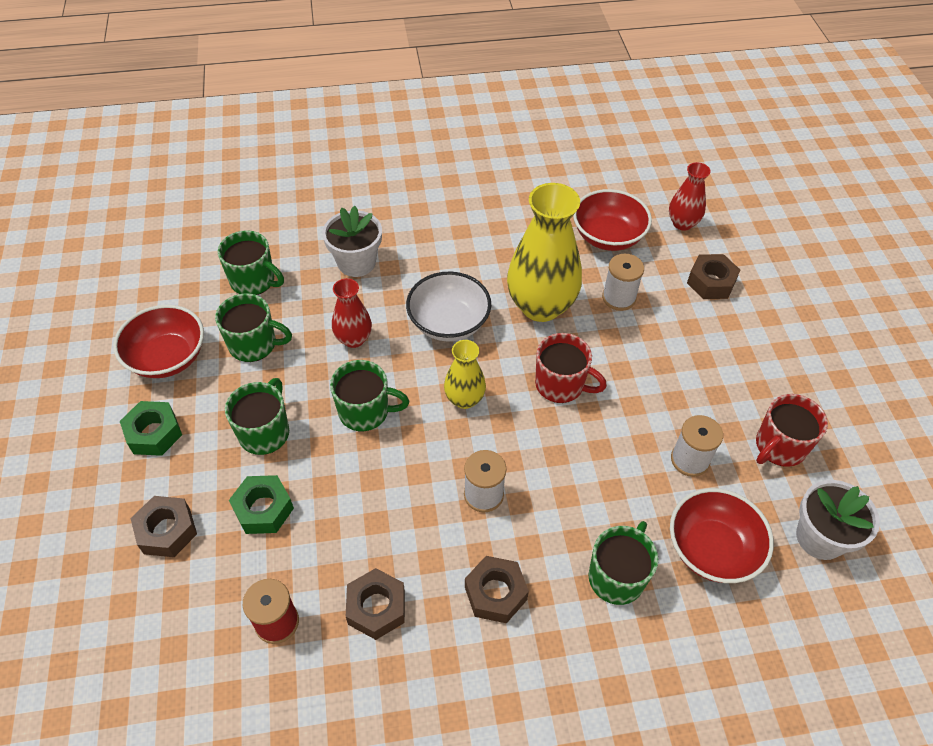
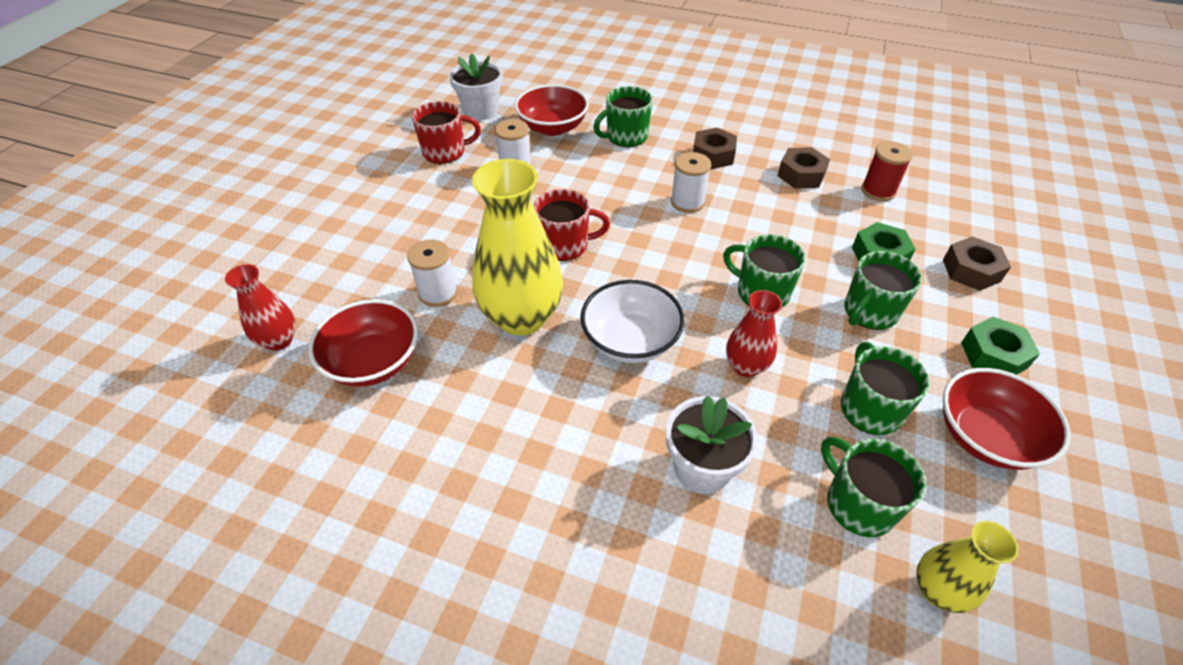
camera: 150 degrees left, 5 degrees down
(254, 344) = (869, 408): green mug -> green mug turned 45 degrees clockwise
(464, 399) = (660, 267): yellow vase -> yellow vase (937, 590)
(561, 385) = (565, 245): red mug -> red mug turned 120 degrees clockwise
(711, 282) = (337, 270): brown nut -> none

